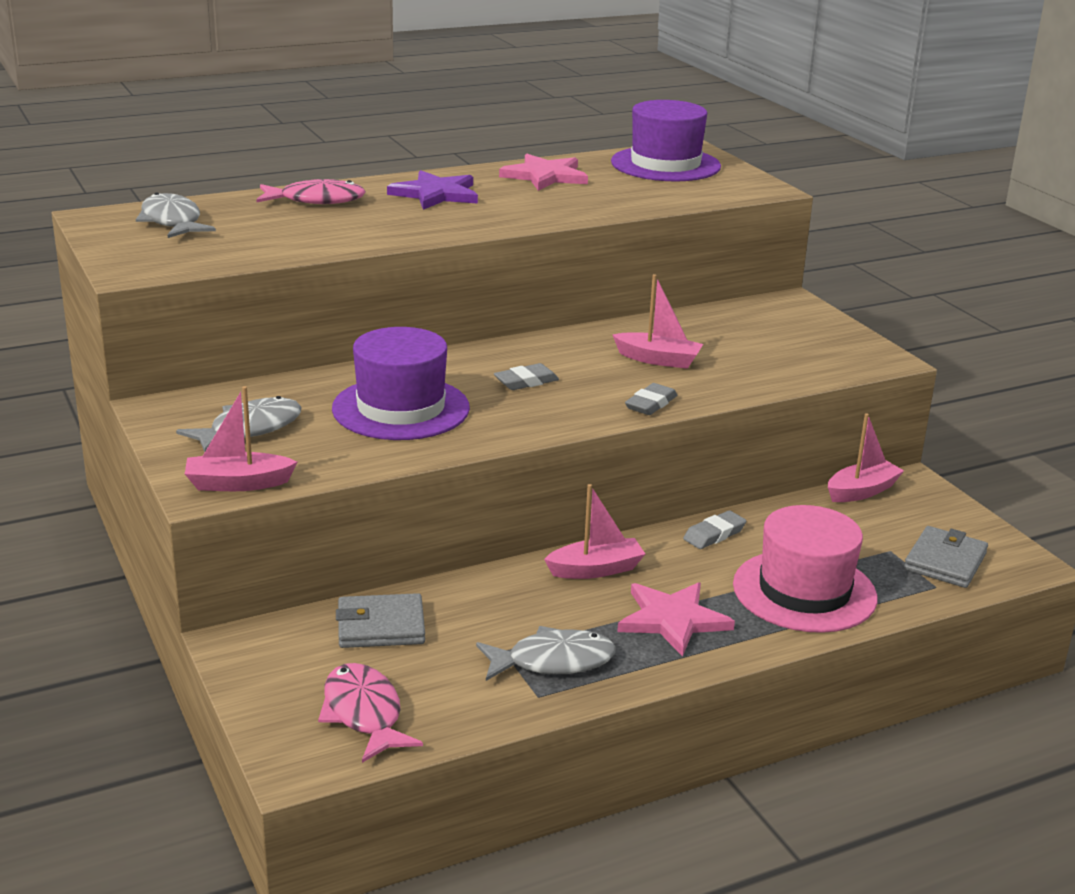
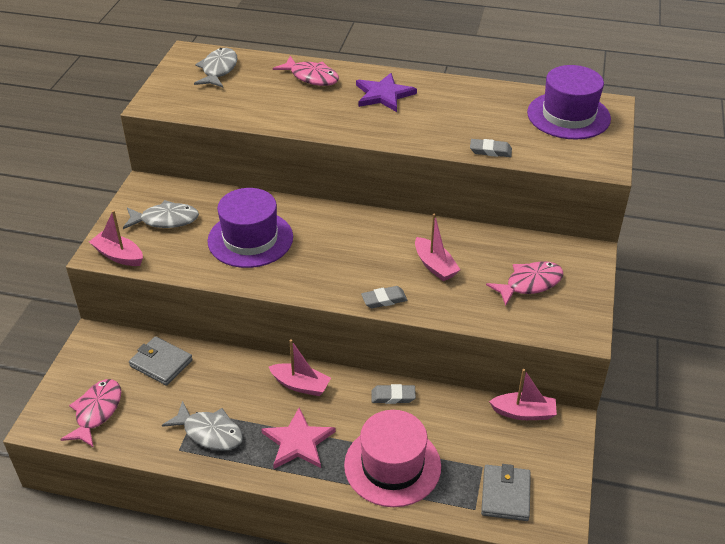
camera: 40 degrees right, 15 degrees up
(526, 382) = (338, 249): grey eraser -> grey eraser (490, 151)
(545, 176) = (472, 100): pink star -> none
(775, 341) = (530, 284): none -> pink fish
(945, 561) = (505, 495): grey wallet -> grey wallet turned 60 degrees counterclockwise

